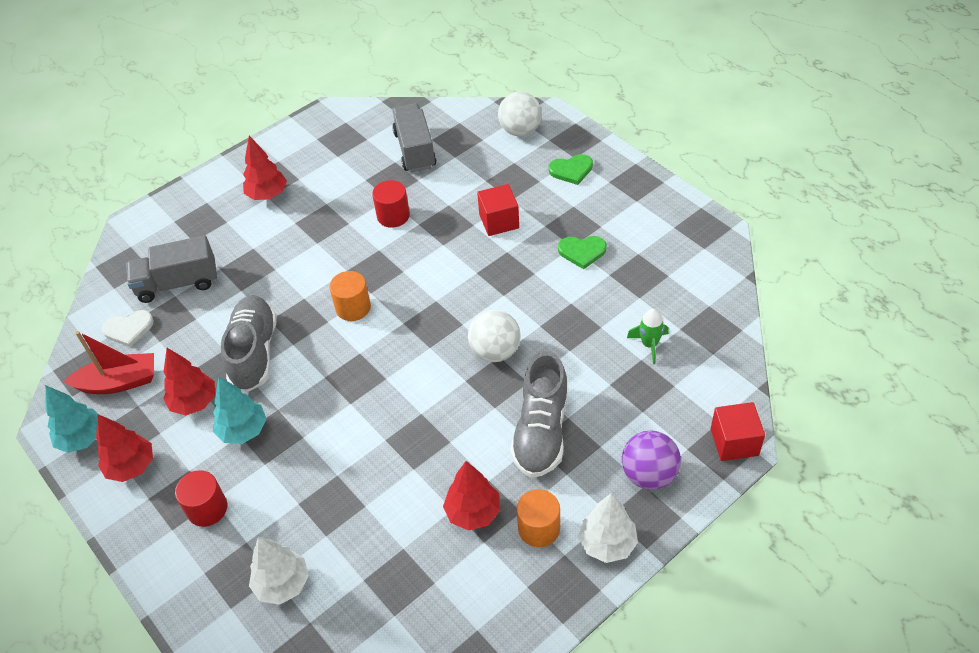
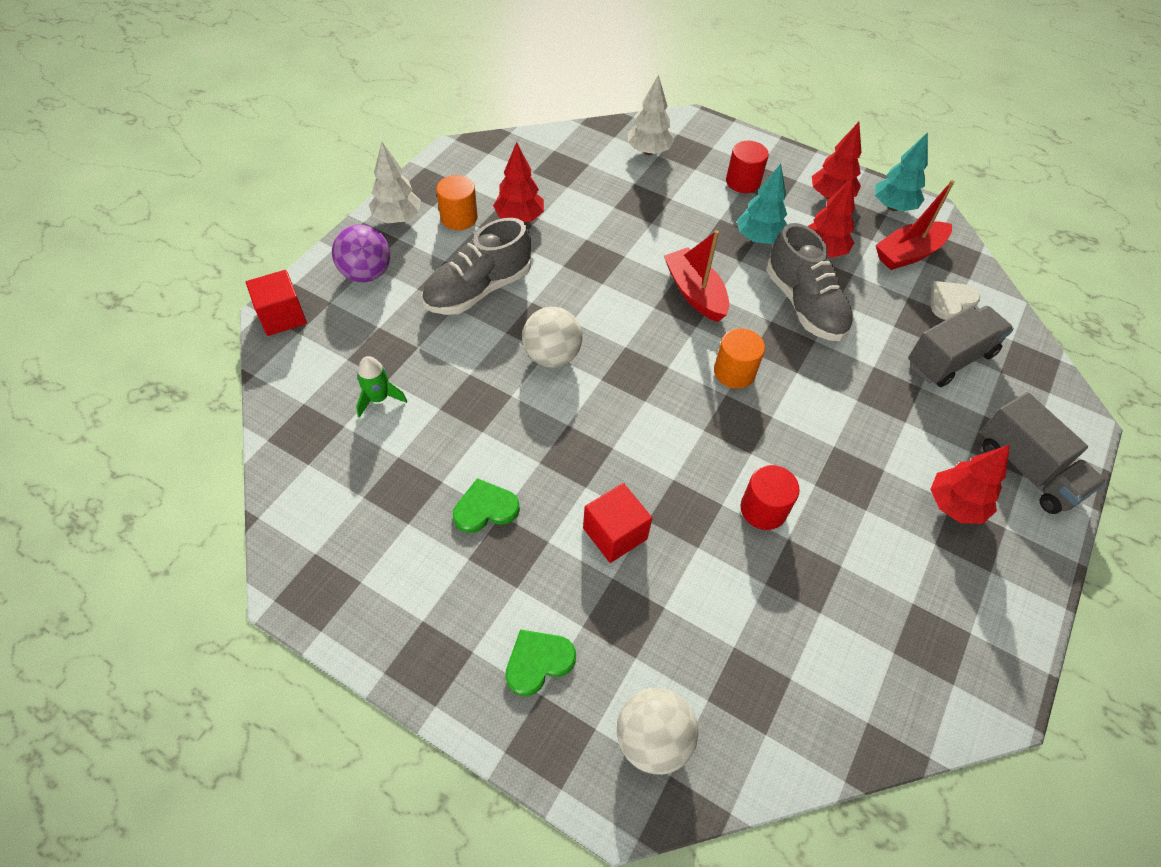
camera: 155 degrees right, 5 degrees up
(341, 384) = (695, 293): none -> red boat
(415, 150) = (803, 645): grey truck -> grey truck (1027, 469)
(541, 431) = (478, 290): grey shoe -> grey shoe turned 120 degrees counterclockwise

